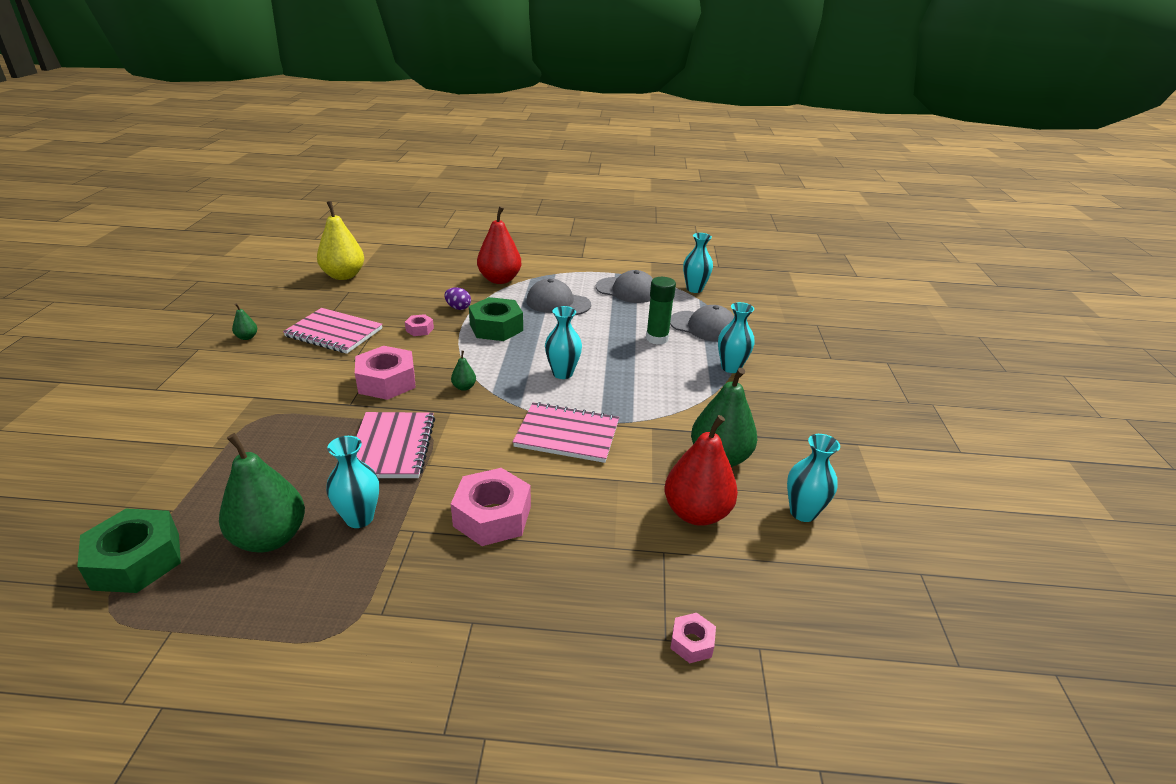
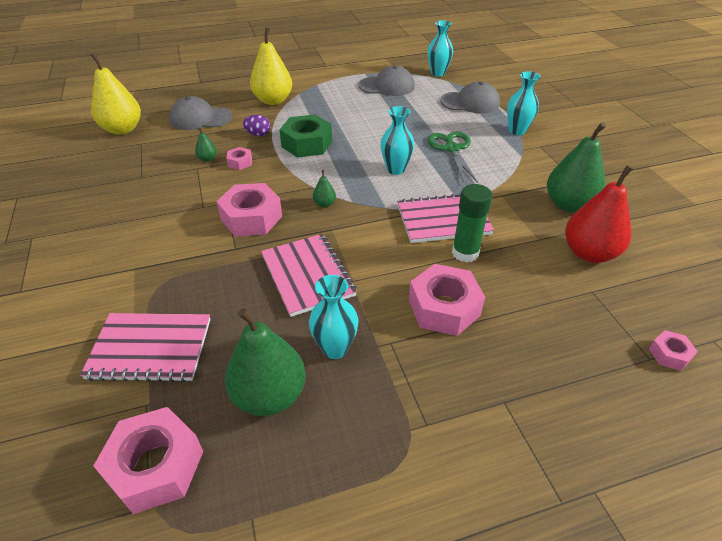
camera: 20 degrees left, 10 degrees up
(136, 561) = (156, 466): green nut -> pink nut
(247, 337) = (75, 213): green pear -> green pear (207, 159)
(334, 333) = (161, 186): pink notebook -> pink notebook (150, 349)
(499, 280) = (273, 100): red pear -> yellow pear
(558, 303) = (340, 110): grey cap -> grey cap (200, 118)
(640, 368) = (452, 149): none -> green scissors
(657, 338) = (444, 121): green glue stick -> green glue stick (465, 253)
(803, 512) = (656, 229): turquoise vase -> none

